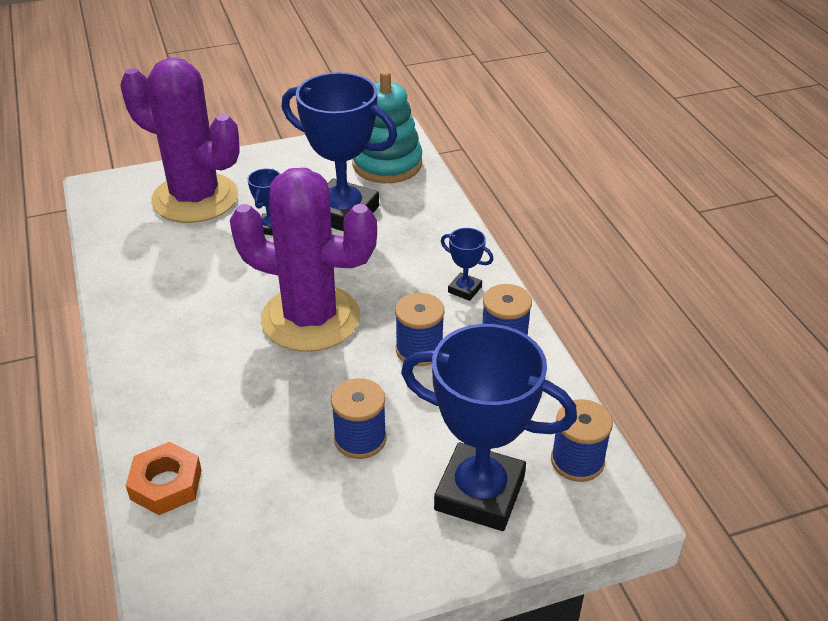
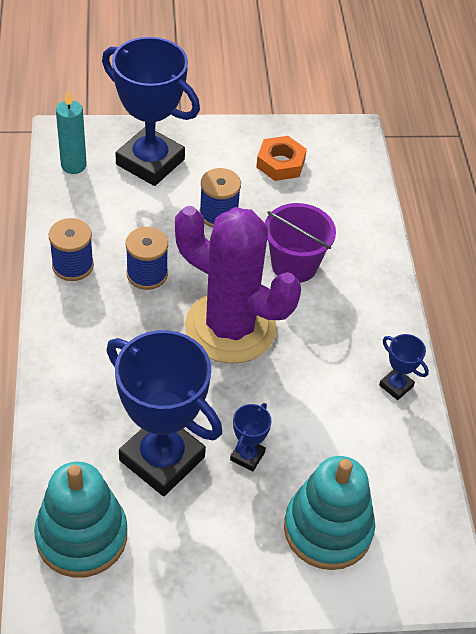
camera: 170 degrees left, 10 degrees up
(166, 484) = (360, 215): orange nut -> orange nut (280, 163)
(195, 198) = (328, 529): purple cactus -> turquoise stacking toy
(250, 398) = (294, 265): none -> purple bucket
(464, 289) = (79, 325): blue trophy -> blue trophy (396, 386)
(577, 461) = (73, 165): blue spool -> turquoise candle

